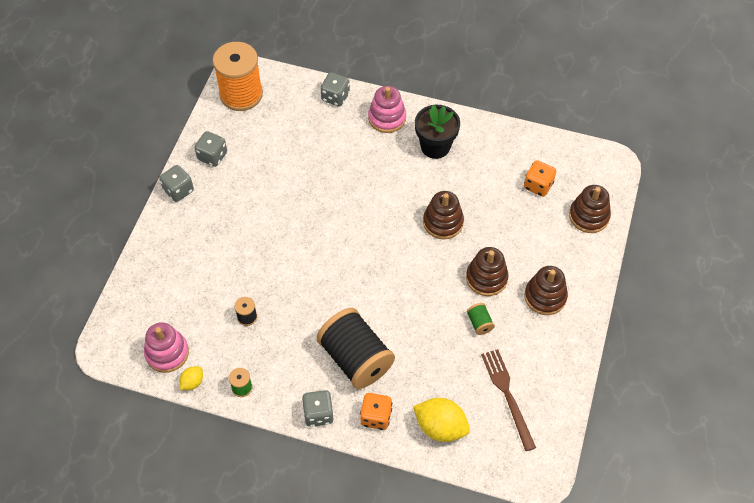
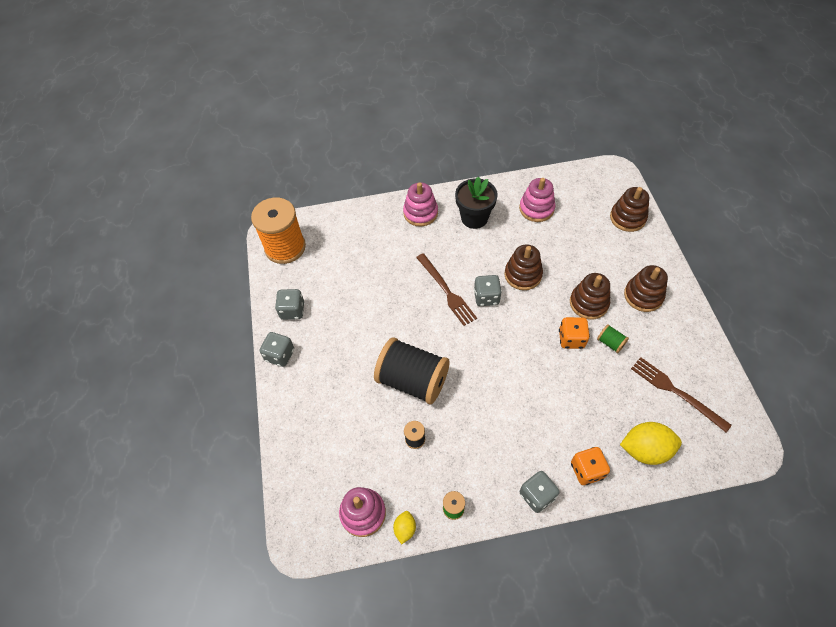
camera: 25 degrees left, 0 degrees up
(335, 97) = (367, 215): grey dice -> grey dice (486, 297)
(356, 358) = (534, 426): black spool -> black spool (413, 380)
(361, 203) = (446, 291): none -> brown fork
(503, 165) = (536, 209): none -> pink stacking toy
(538, 185) = (573, 212): orange dice -> orange dice (571, 339)

